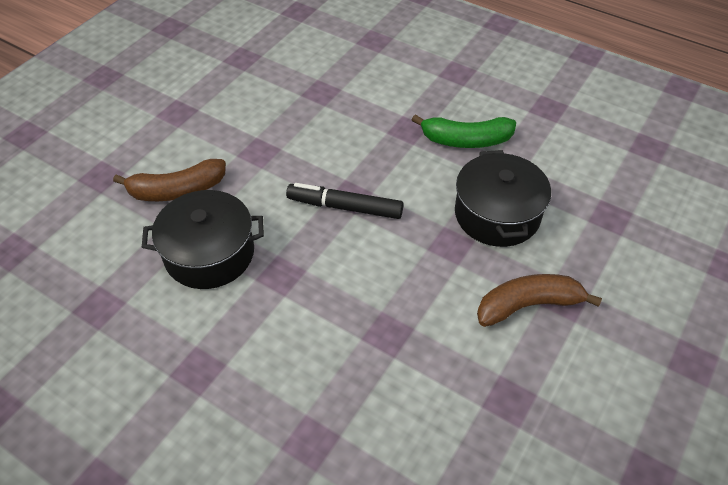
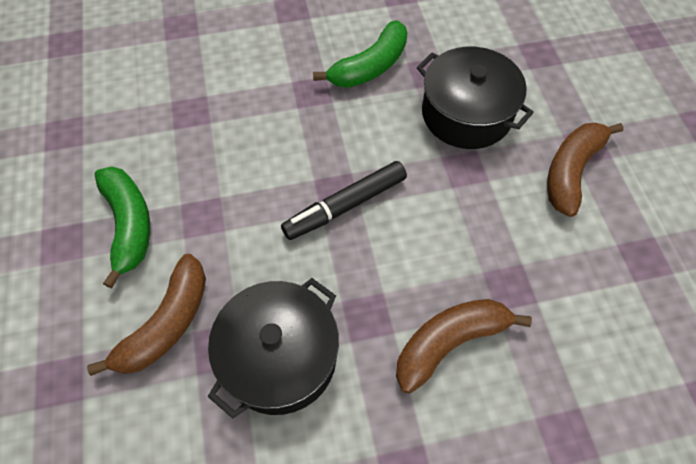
camera: 45 degrees left, 10 degrees up
(218, 128) = (129, 225): none -> green banana
(309, 329) = (449, 342): none -> brown banana

